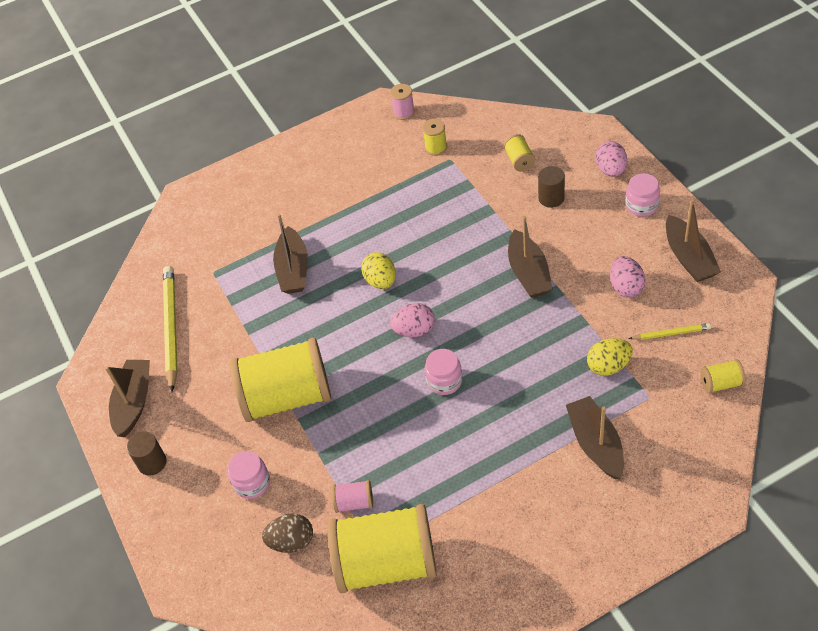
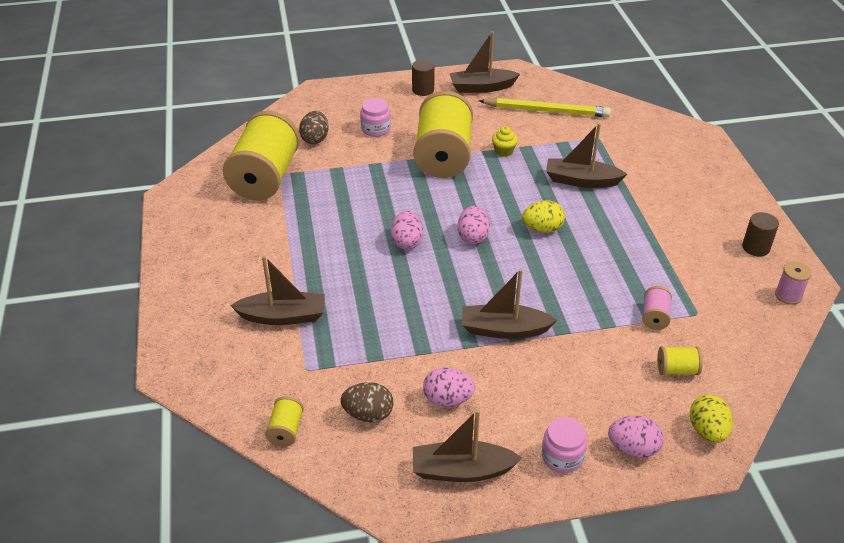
camera: 100 degrees right, 10 degrees down
(134, 402) = (482, 87): brown boat -> brown boat turned 150 degrees clockwise
(261, 345) = (504, 151): none -> yellow cupcake
(354, 502) = (325, 172): pink spool -> pink spool (654, 317)
(436, 148) = (720, 307): yellow spool -> none
(444, 381) = (407, 242): pink jar -> pink egg
(551, 198) = (605, 379): brown cylinder -> brown cylinder (756, 247)
(608, 366) = (358, 352): yellow egg -> yellow egg (707, 431)
(671, 333) = (368, 414): yellow pencil -> brown egg

